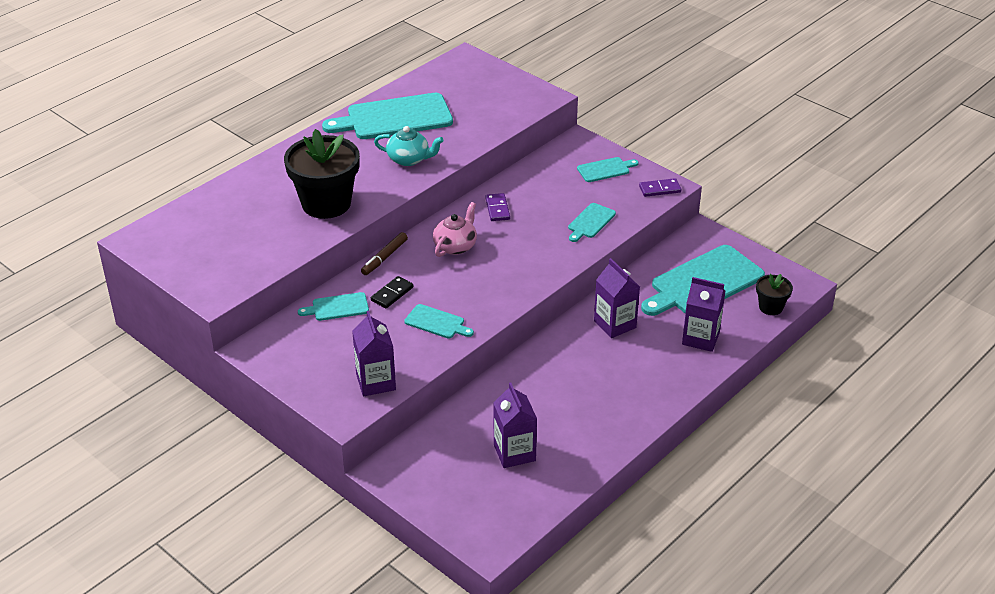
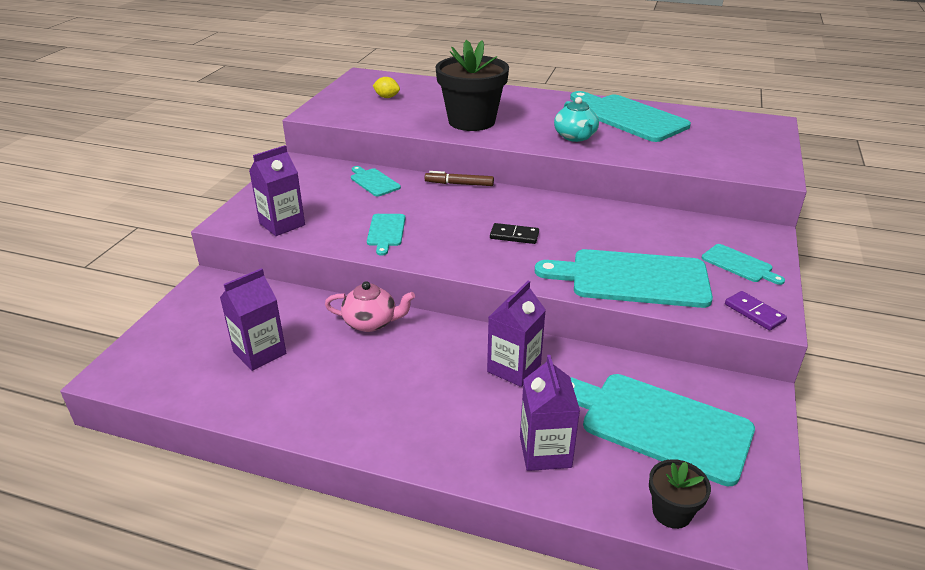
camera: 65 degrees right, 5 degrees down
(216, 238) = (387, 97): none -> yellow lemon
(392, 294) = (411, 200): black domino -> black domino (514, 236)
(455, 246) = (509, 212): pink teapot -> pink teapot (371, 322)
(497, 209) = (590, 218): purple domino -> none
(590, 222) = (632, 278): turquoise cutting board -> turquoise cutting board, size x2.08

